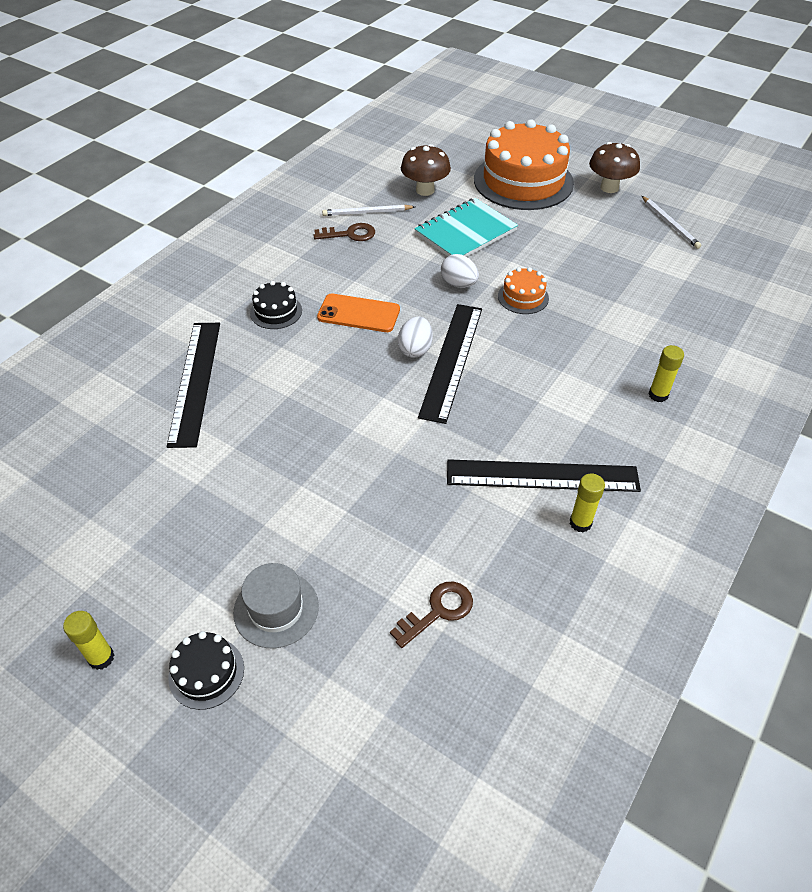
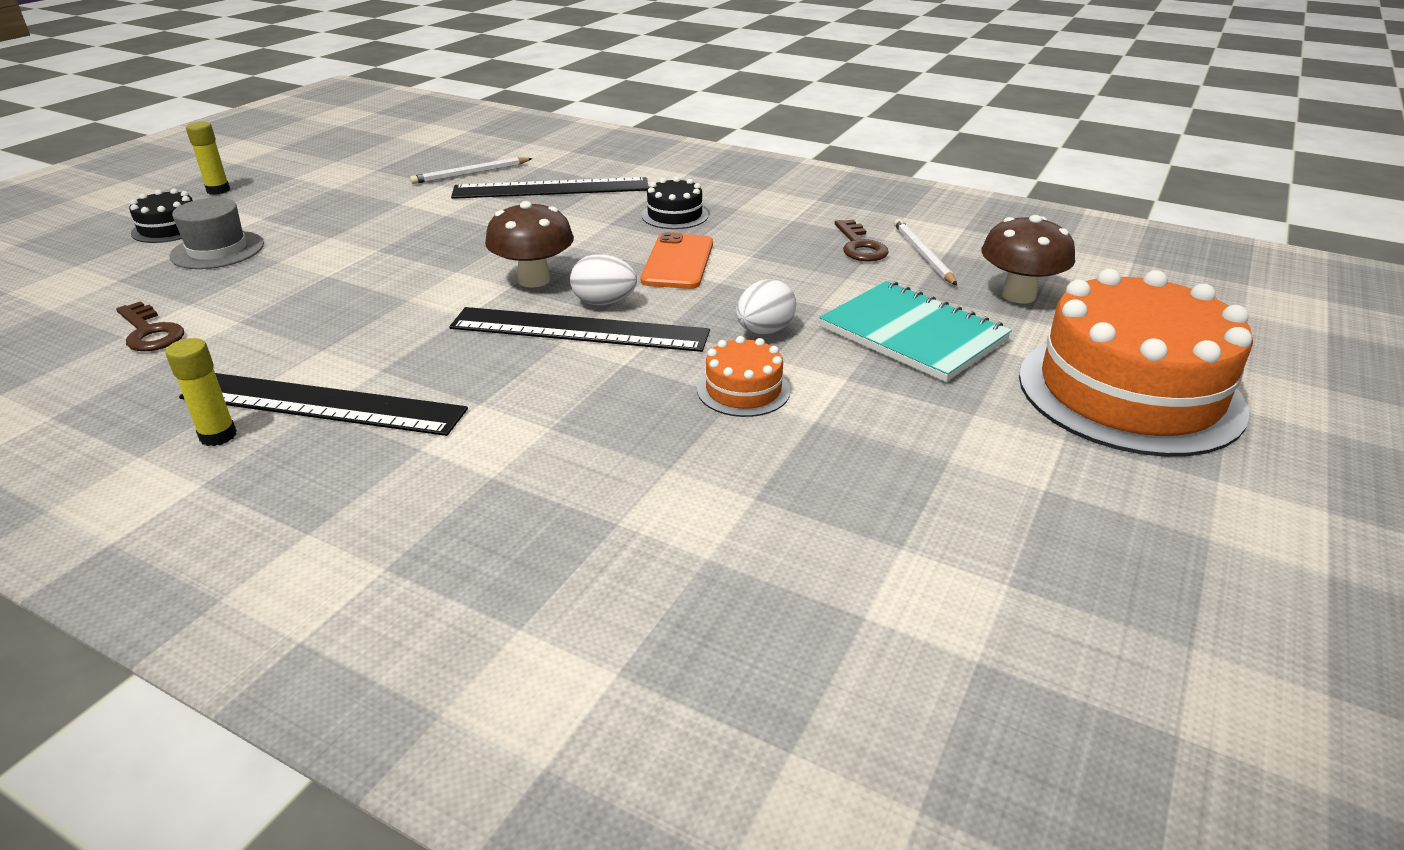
camera: 85 degrees right, 15 degrees down
(542, 476) = (322, 404): black ruler -> black ruler turned 75 degrees counterclockwise
(609, 187) = (1200, 511): brown mushroom -> brown mushroom (534, 280)
(658, 395) = (471, 537): yellow glue stick -> none
(670, 224) = (1101, 610): white pencil -> white pencil (470, 173)

